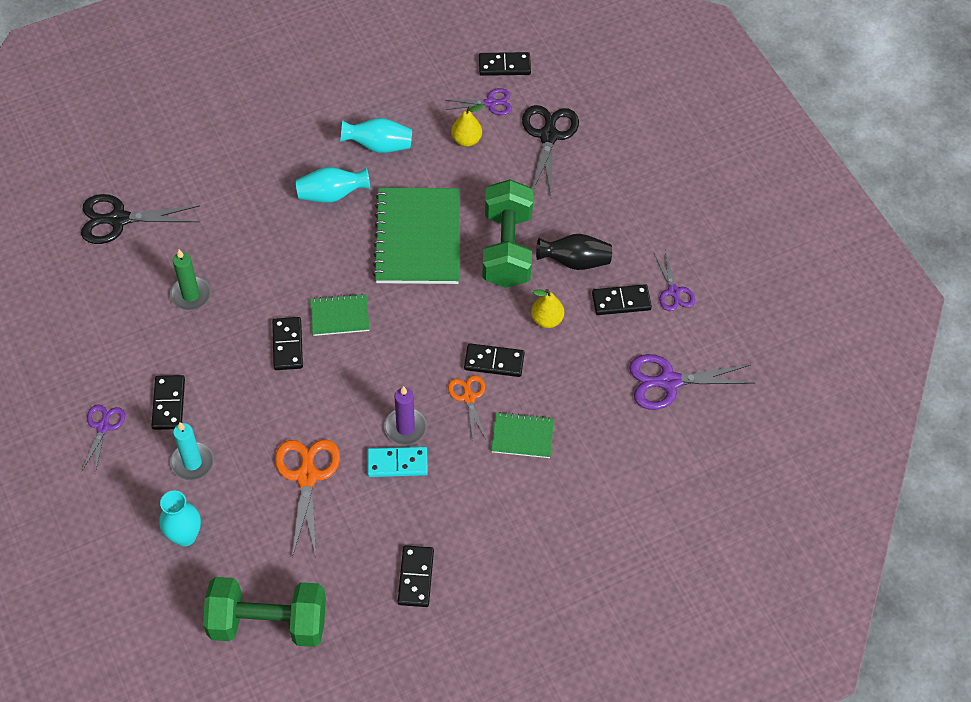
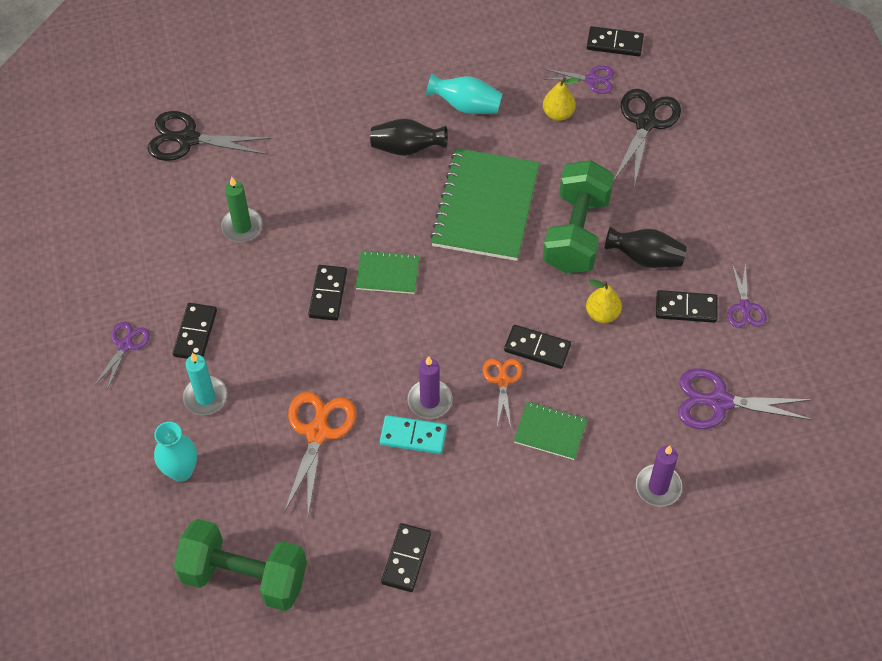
camera: 15 degrees right, 0 degrees up
(332, 194) = (407, 148): turquoise vase -> black vase
(630, 468) = (658, 487): none -> purple candle

